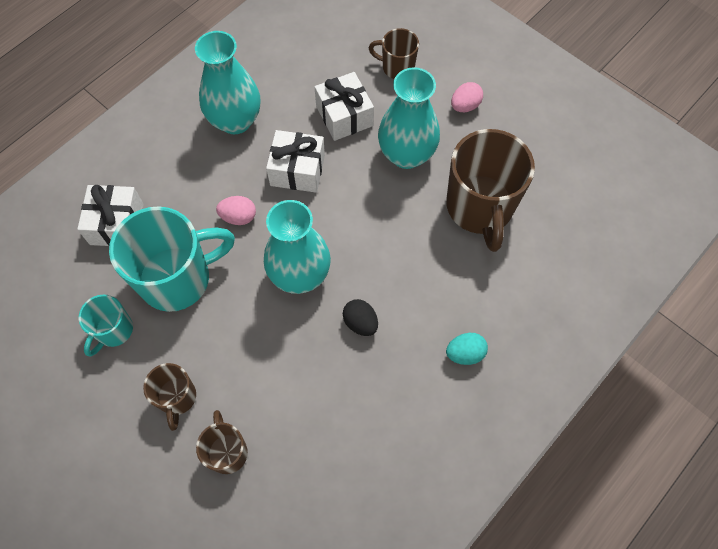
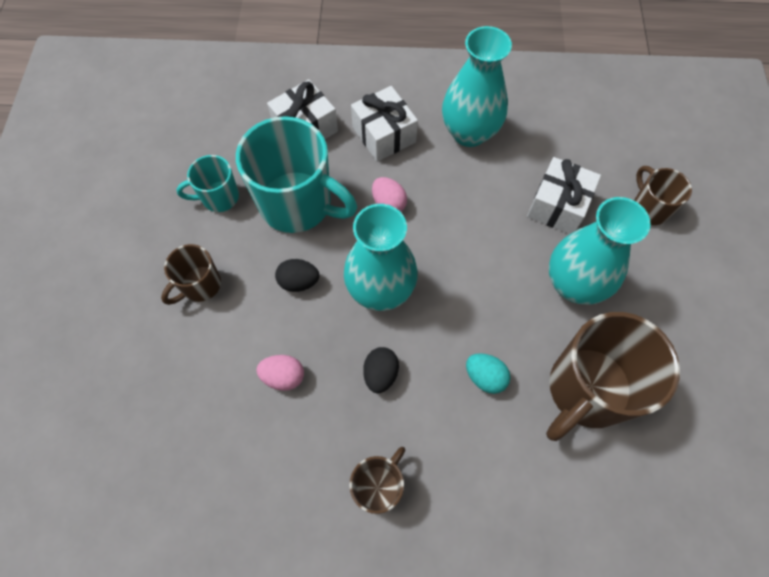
camera: 50 degrees right, 0 degrees up
(227, 452) = (184, 359): brown mug -> brown mug (378, 486)
(241, 325) = (299, 282): none -> black egg
(297, 170) = (471, 212): white gift -> white gift (384, 135)
(465, 106) = (674, 294): pink egg -> pink egg (283, 376)
(465, 353) = (430, 491): turquoise egg -> turquoise egg (485, 377)

